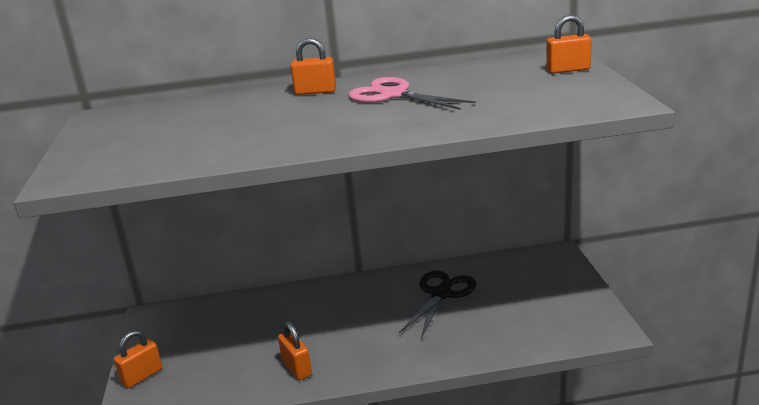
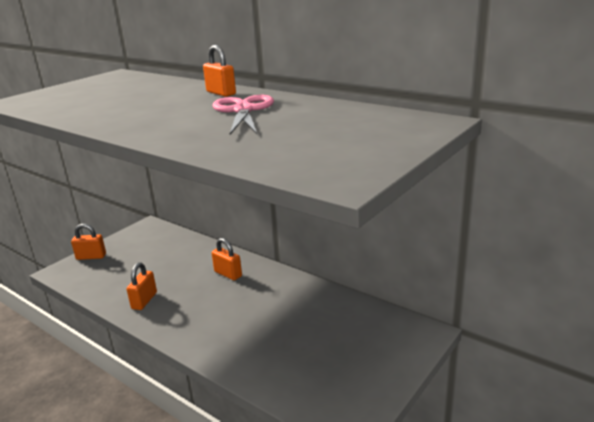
camera: 45 degrees right, 0 degrees up
(441, 294) = (292, 308): black scissors -> none
(568, 70) = (401, 135): orange padlock -> orange padlock (228, 274)

